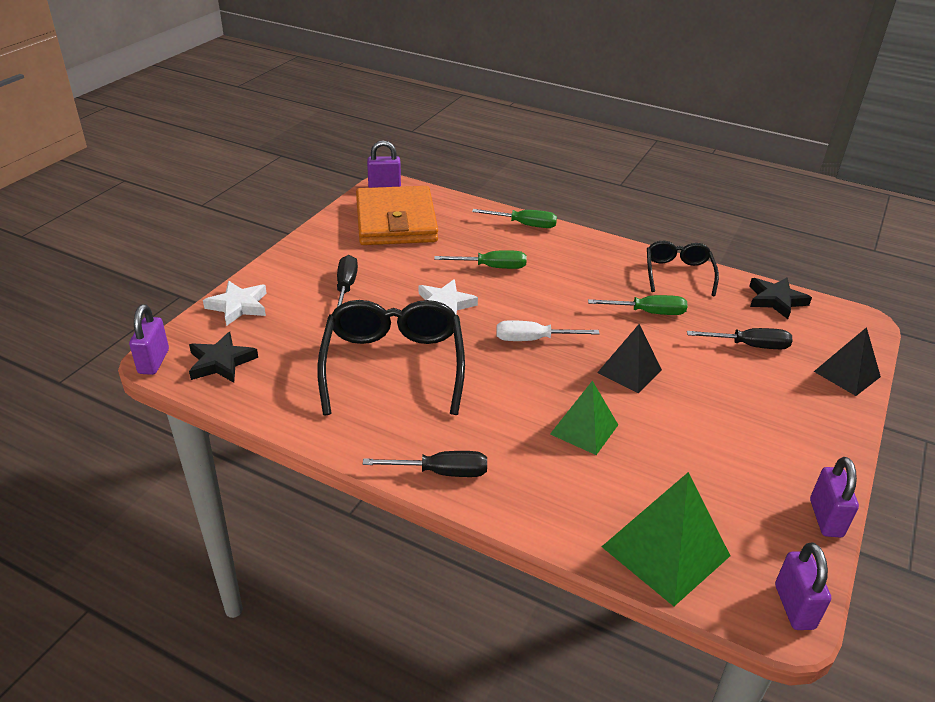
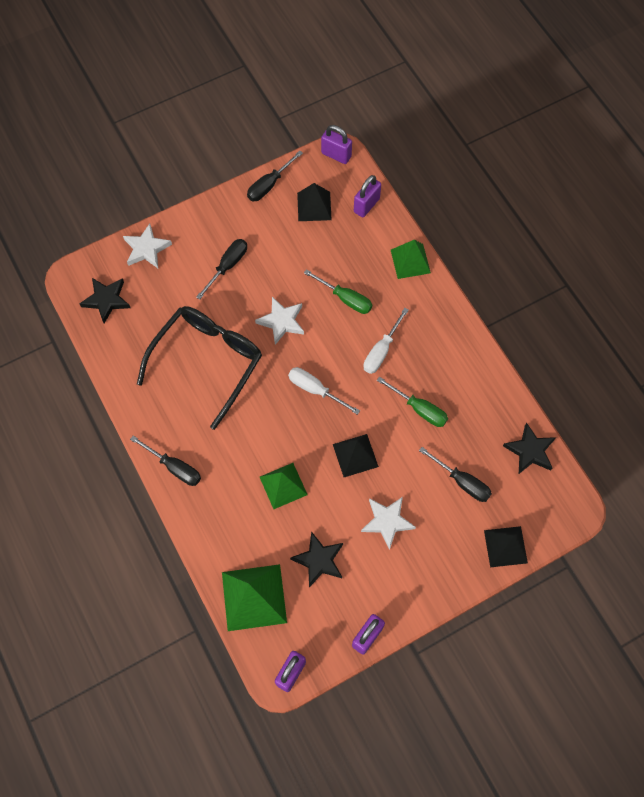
camera: 35 degrees right, 30 degrees up
(154, 361) = (68, 277): purple padlock -> purple padlock (366, 205)
(337, 222) = (269, 185): none -> black screwdriver
(396, 221) = (314, 206): orange wallet -> black pyramid
(524, 225) = (410, 261): green screwdriver -> green pyramid
(566, 288) = (381, 351): none -> white screwdriver
(678, 273) = (481, 381): black glasses -> none
(695, 475) = (319, 560): none -> black star
(722, 408) = (387, 521): none -> white star

